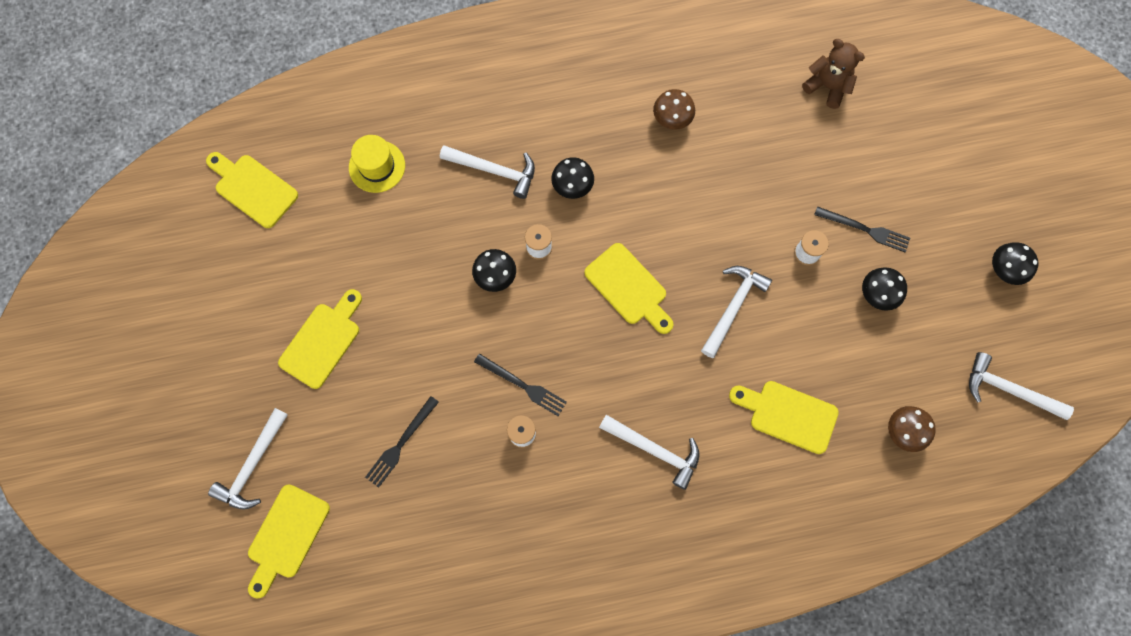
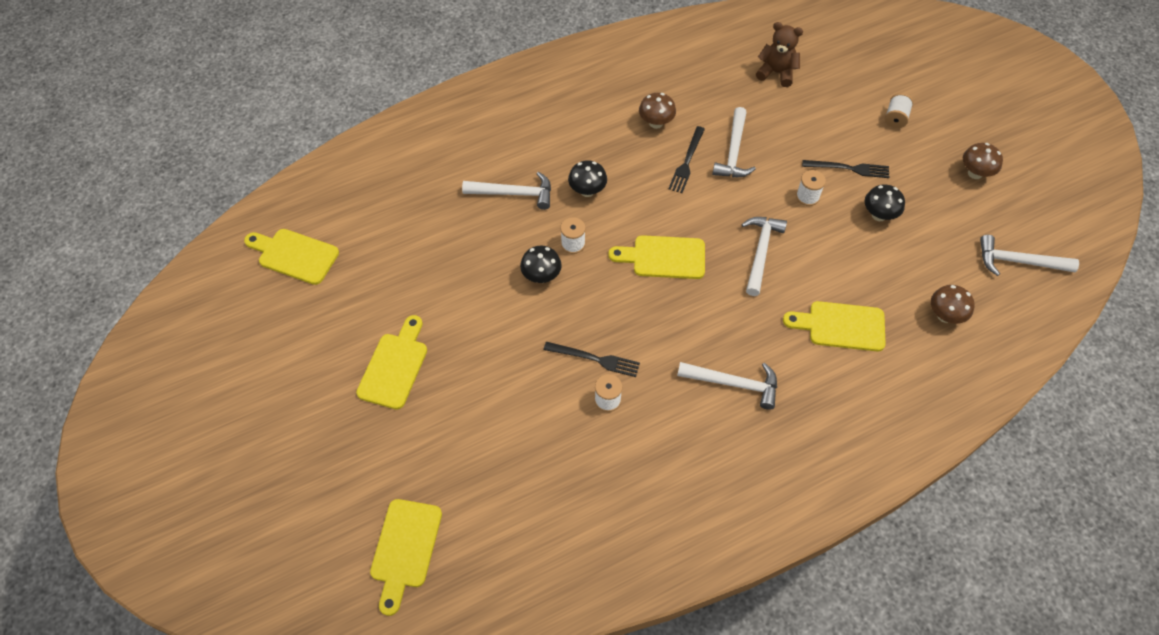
camera: 15 degrees left, 15 degrees down
(252, 465) = (354, 492): white hammer -> white hammer (733, 152)
(377, 166) = (406, 213): yellow hat -> none
(401, 444) = (495, 437): black fork -> black fork (687, 162)
(629, 287) = (664, 257): yellow cutting board -> yellow cutting board turned 150 degrees clockwise
(941, 178) = (895, 118): none -> white spool
(1004, 270) = (975, 173): black mushroom -> brown mushroom

